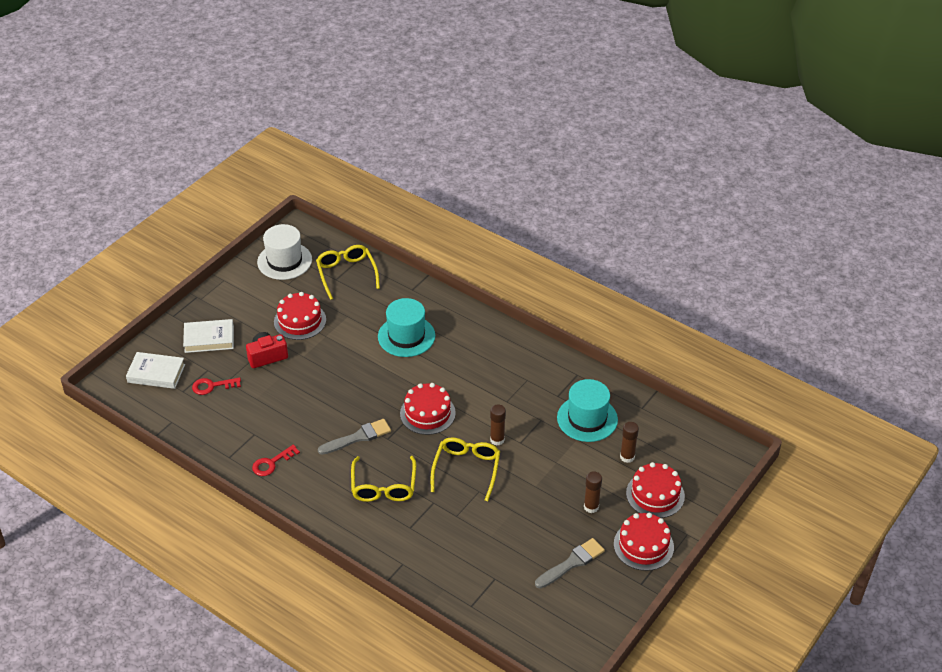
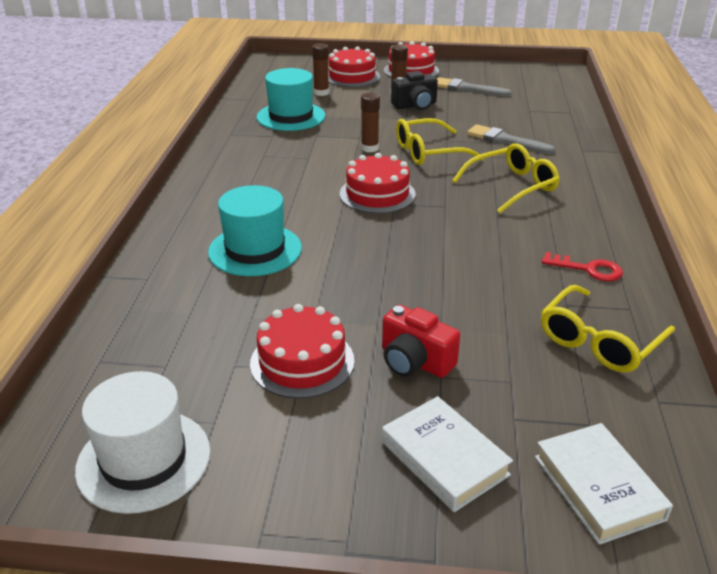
camera: 120 degrees left, 10 degrees down
(212, 386) = (539, 392): red key -> none
(346, 274) = (143, 358): yellow glasses -> yellow glasses (600, 340)
(358, 437) = (468, 224): grey brush -> grey brush (506, 140)
(558, 506) = (415, 105): none -> black camera

